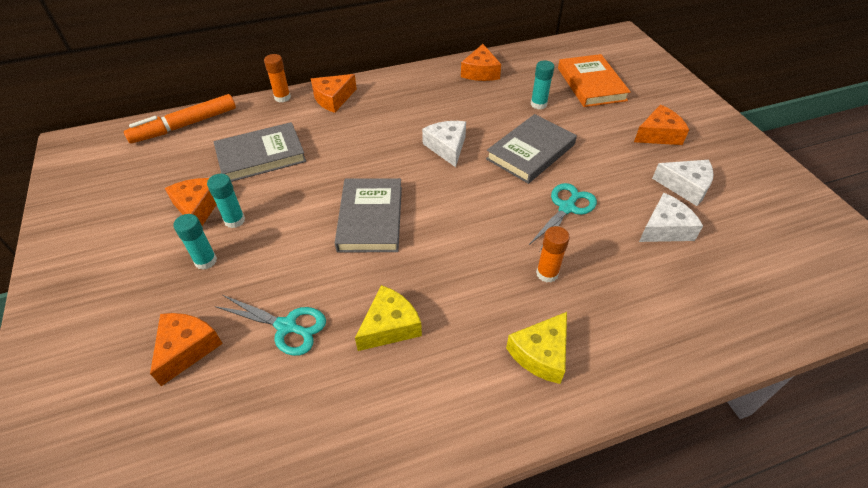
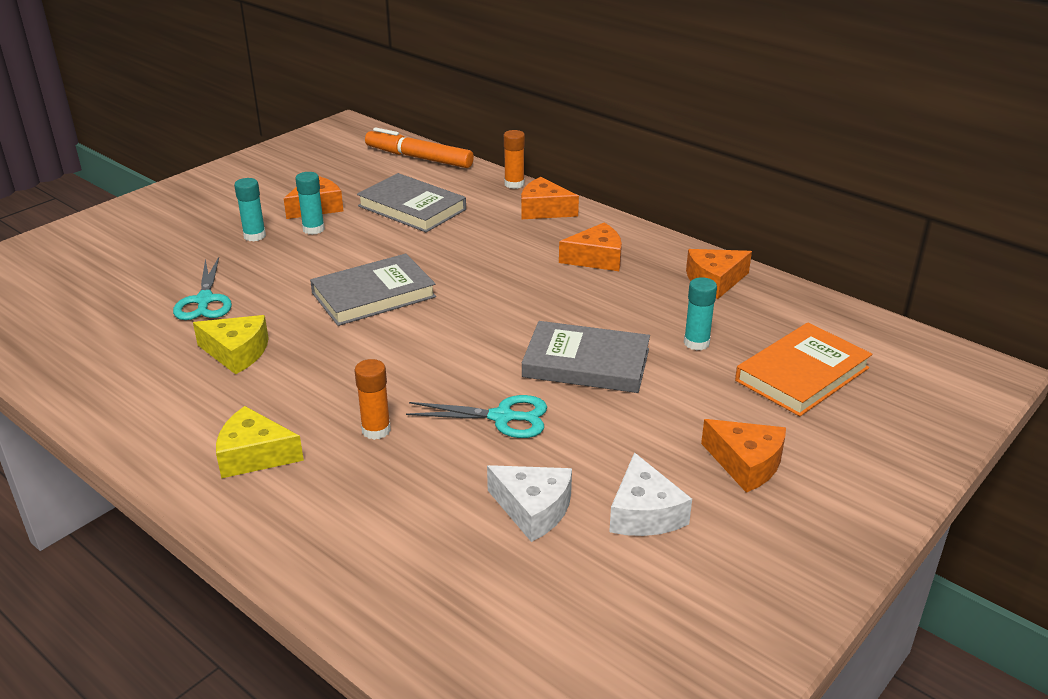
camera: 60 degrees right, 15 degrees down
(186, 349) = (155, 265): orange cheese -> orange cheese (596, 258)
(447, 147) = (533, 303): white cheese -> none

